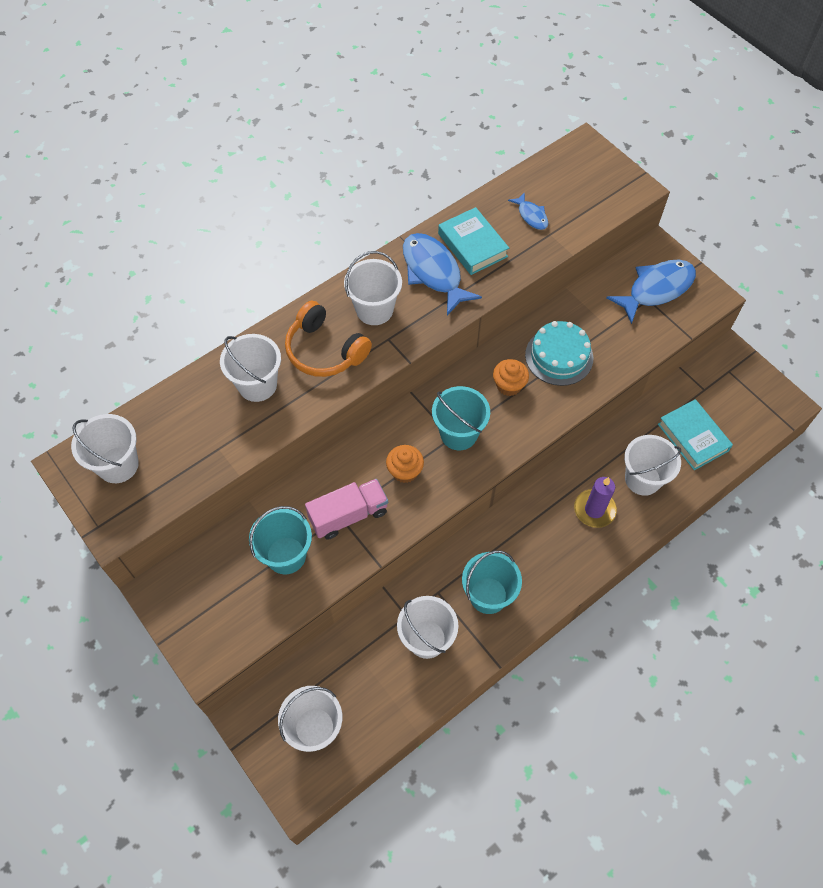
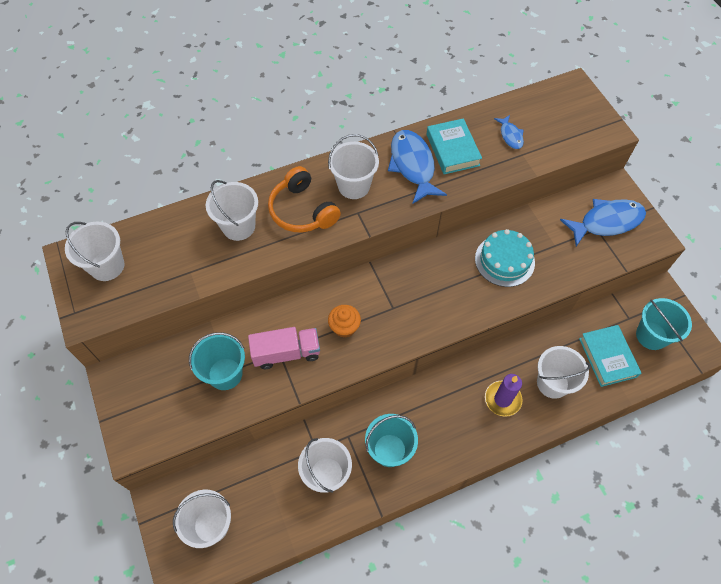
camera: 15 degrees right, 0 degrees up
(458, 434) = (399, 306): turquoise bucket -> turquoise bucket (651, 335)
(509, 385) = (454, 275): orange cupcake -> none

